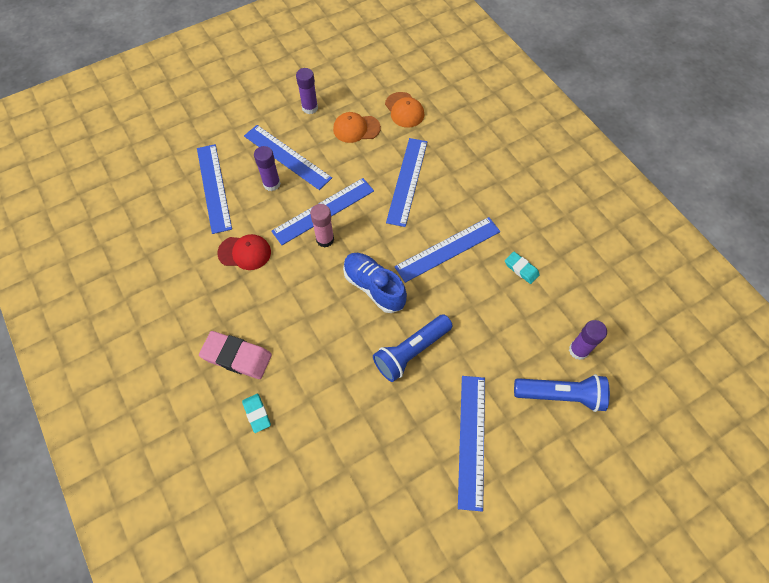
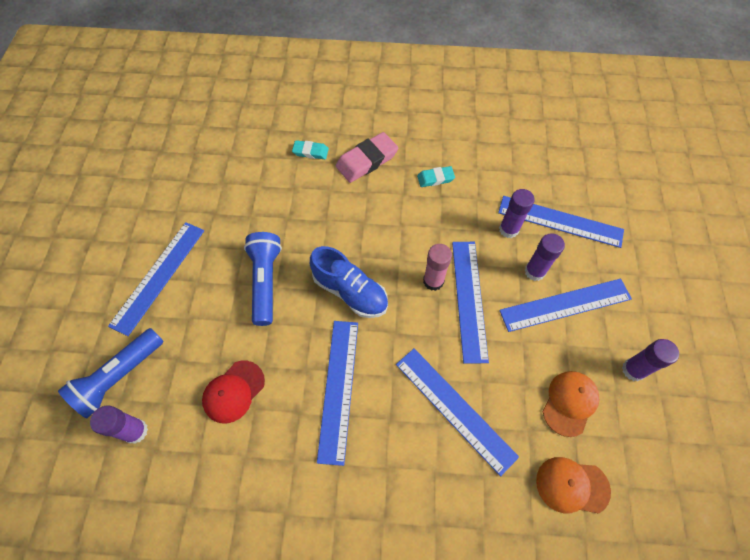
camera: 125 degrees right, 0 degrees up
(244, 215) = (508, 229): none -> purple glue stick
(245, 252) = (464, 210): red cap -> red cap (233, 391)
(374, 287) = (350, 292): blue shoe -> blue shoe turned 45 degrees clockwise
(471, 440) = (159, 276): blue ruler -> blue ruler turned 75 degrees clockwise
(521, 269) = (258, 448): turquoise eraser -> turquoise eraser (435, 178)

